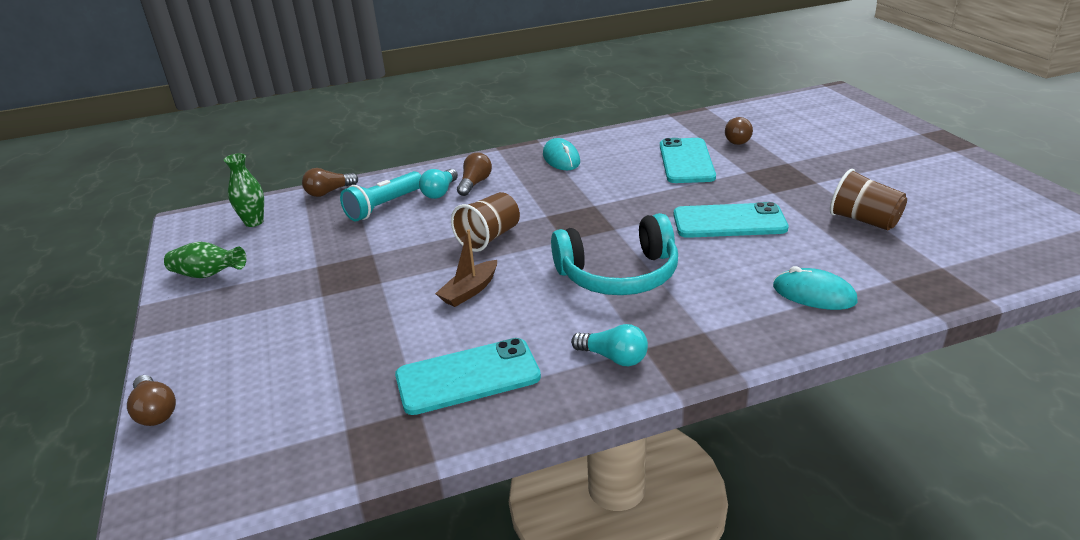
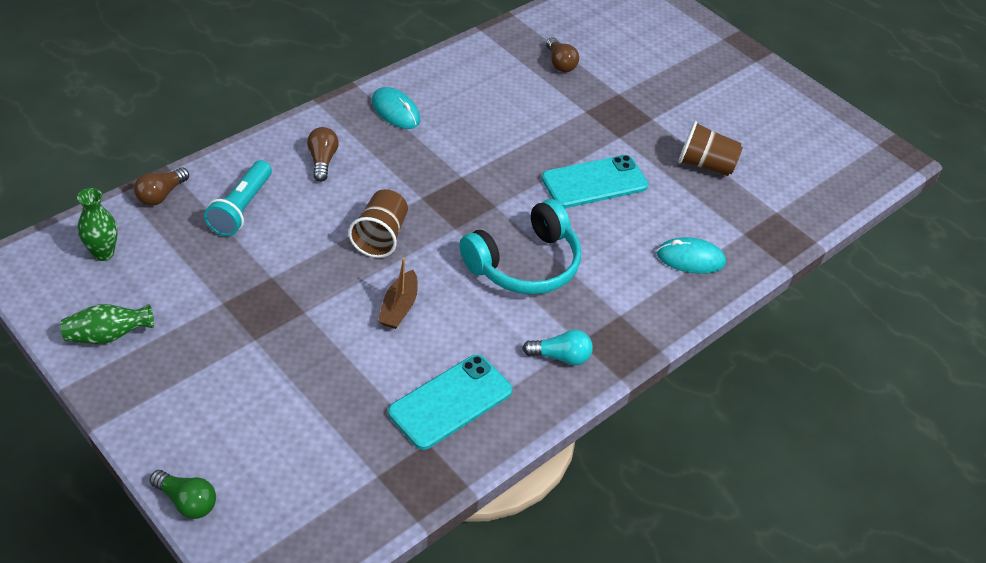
camera: 30 degrees left, 15 degrees up
(155, 411) = (187, 501): brown light bulb -> green light bulb
(440, 192) = (291, 179): turquoise light bulb -> none
(686, 161) = (524, 102): turquoise phone -> none

